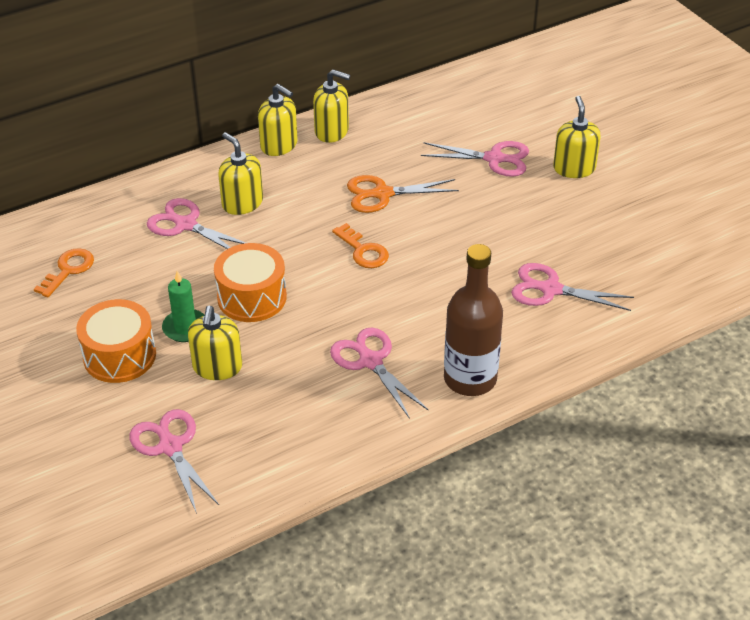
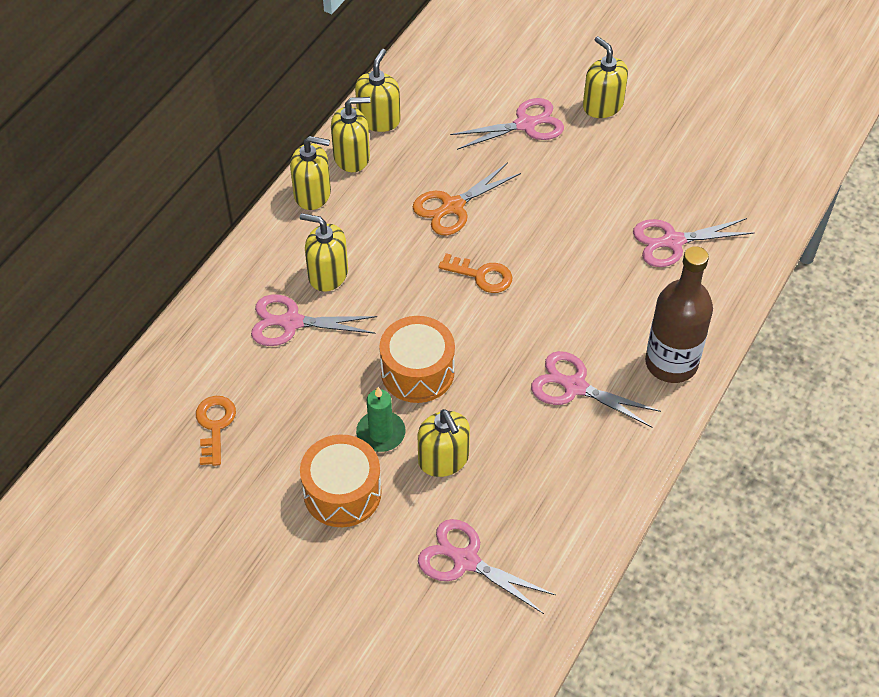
camera: 30 degrees left, 10 degrees up
(376, 113) = (378, 119): none -> yellow soap dispenser

